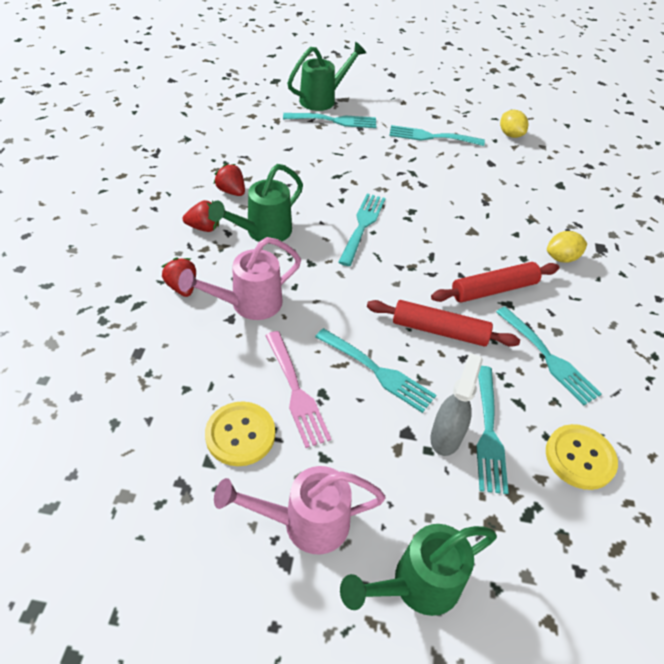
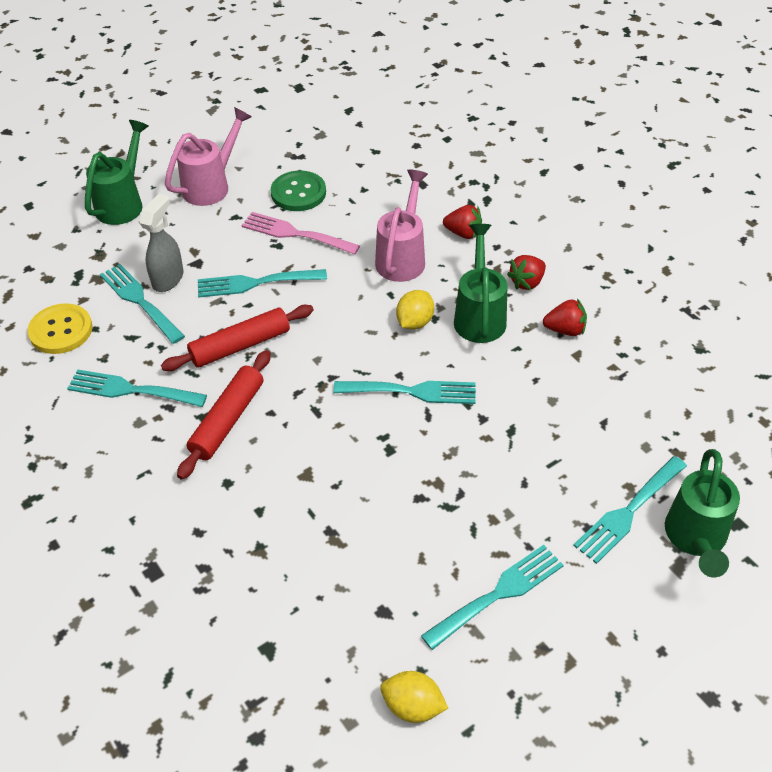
camera: 140 degrees right, 0 degrees up
(240, 435) = (298, 193): yellow button -> green button
(362, 225) = (412, 391): turquoise fork -> turquoise fork turned 60 degrees counterclockwise
(446, 436) = (168, 279): grey spray bottle -> grey spray bottle turned 135 degrees counterclockwise
(561, 258) = (188, 516): yellow lemon -> yellow lemon (415, 322)

